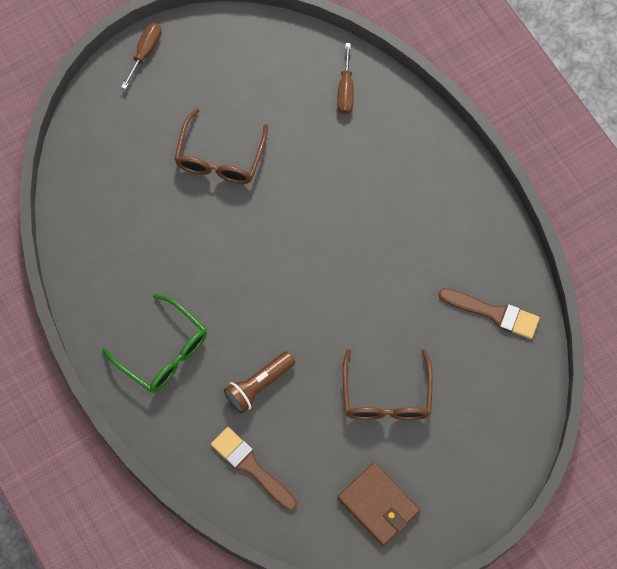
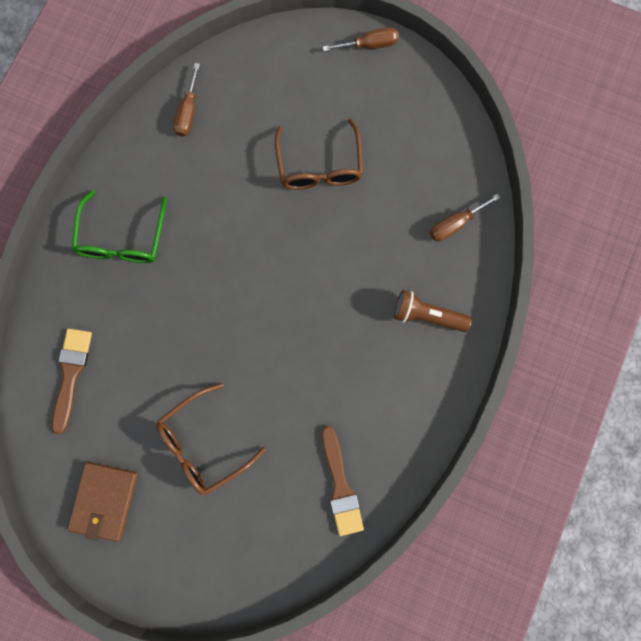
camera: 55 degrees right, 10 degrees up
(92, 229) = (188, 112): none -> brown screwdriver
(220, 158) = (319, 166): brown glasses -> brown glasses turned 75 degrees counterclockwise
(259, 385) = (144, 332): brown flashlight -> brown flashlight (427, 315)

